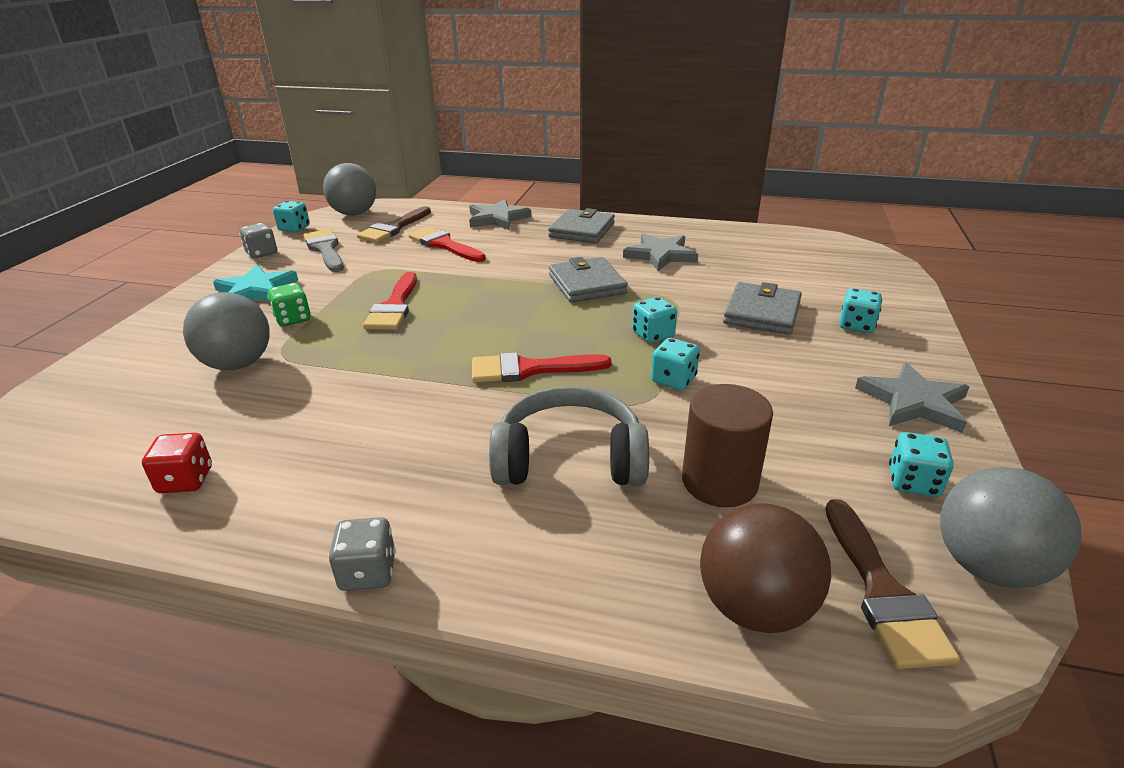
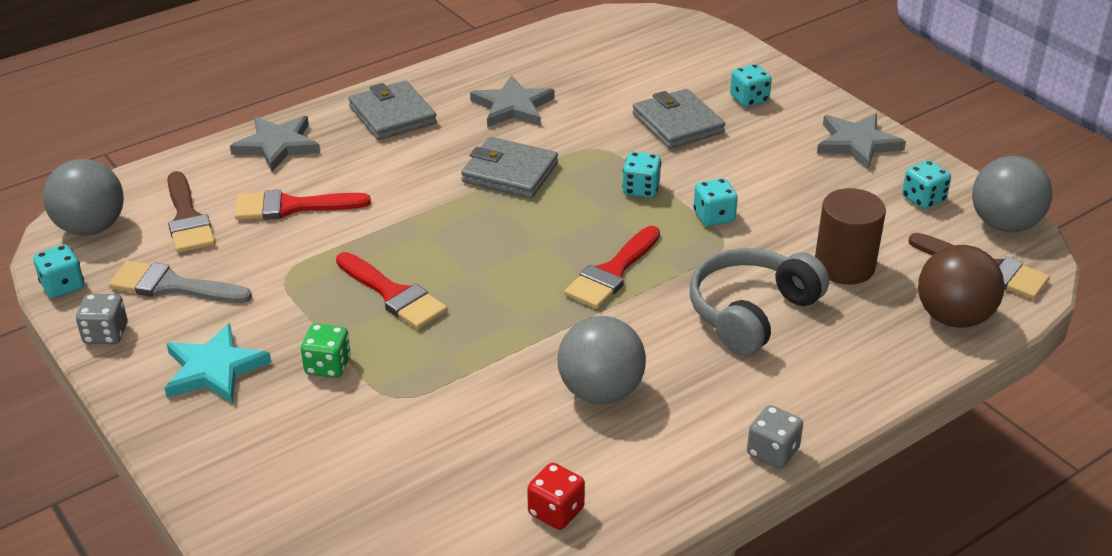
camera: 50 degrees left, 5 degrees up
(238, 364) = (381, 429): grey ball -> grey ball (600, 392)

